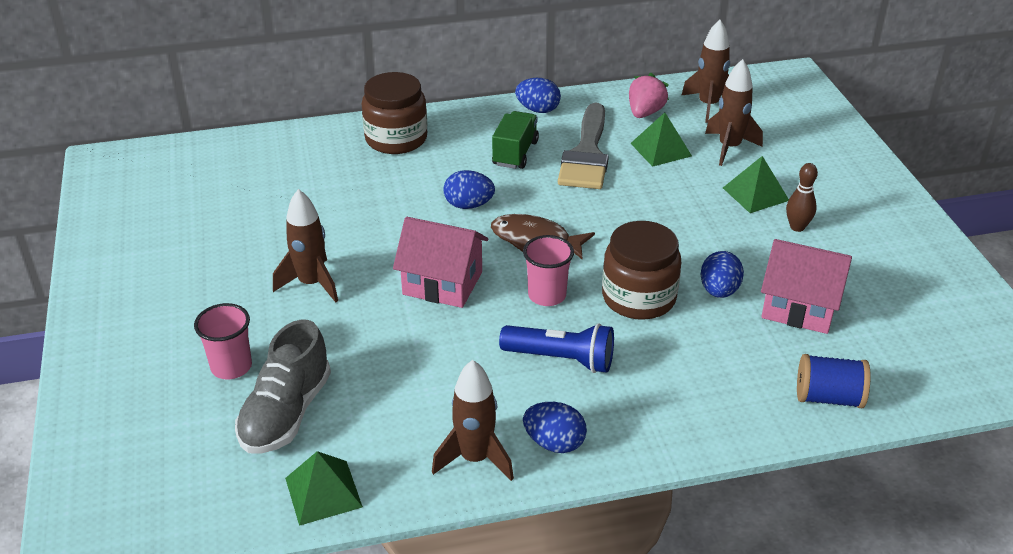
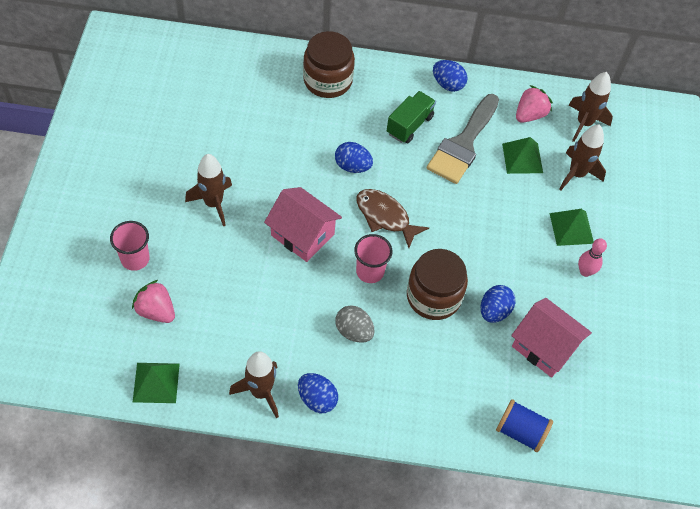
camera: 15 degrees right, 20 degrees up
(286, 413) = (156, 310): grey shoe -> pink strawberry
(561, 359) = (354, 331): blue flashlight -> grey egg
(797, 227) = (585, 271): brown bowling pin -> pink bowling pin

